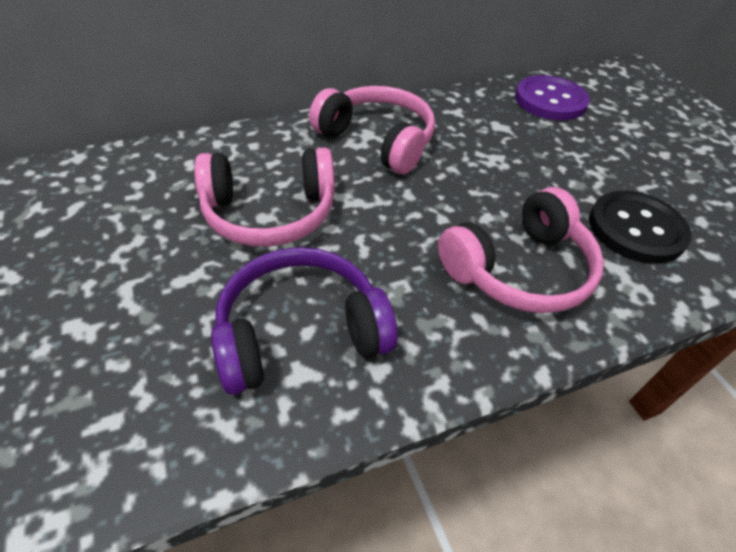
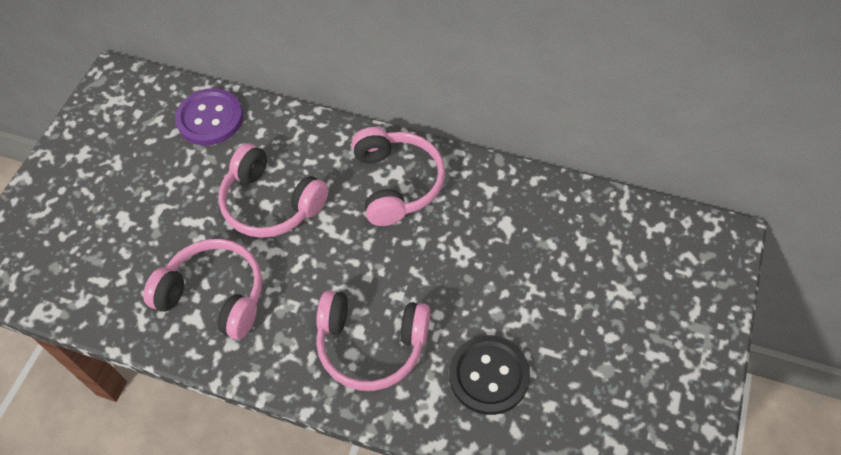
camera: 45 degrees right, 10 degrees up
(301, 333) = (214, 296): purple headphones -> pink headphones
(550, 100) = (585, 224): purple button -> purple button (210, 118)

